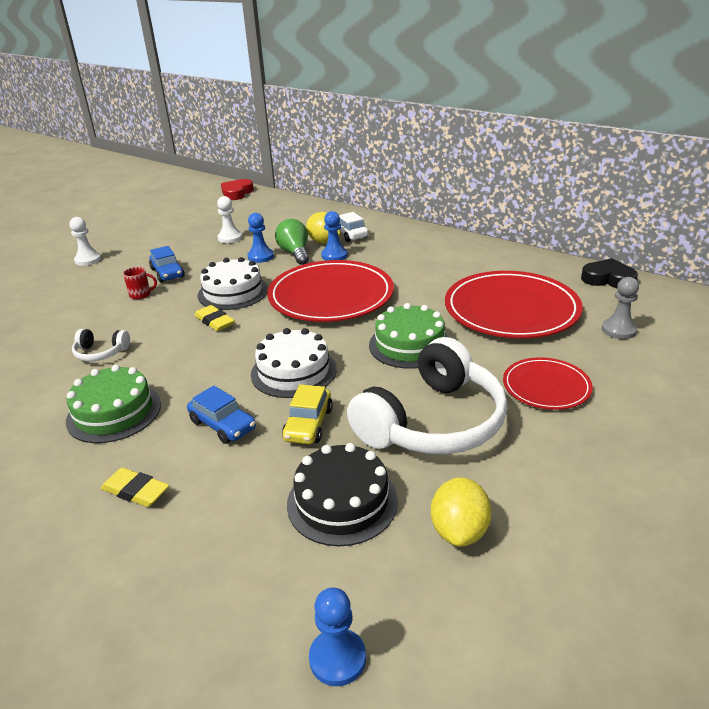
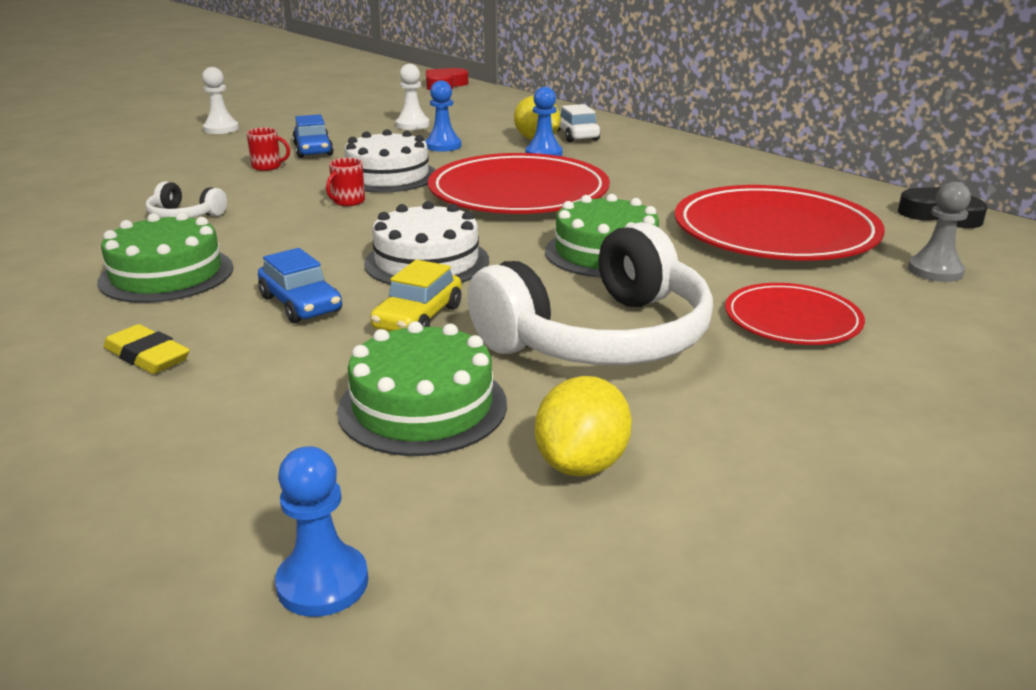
camera: 10 degrees right, 5 degrees down
(215, 321) = (348, 201): yellow eraser -> red mug
(295, 253) = (491, 146): green light bulb -> none
(342, 502) = (422, 406): black cake -> green cake

